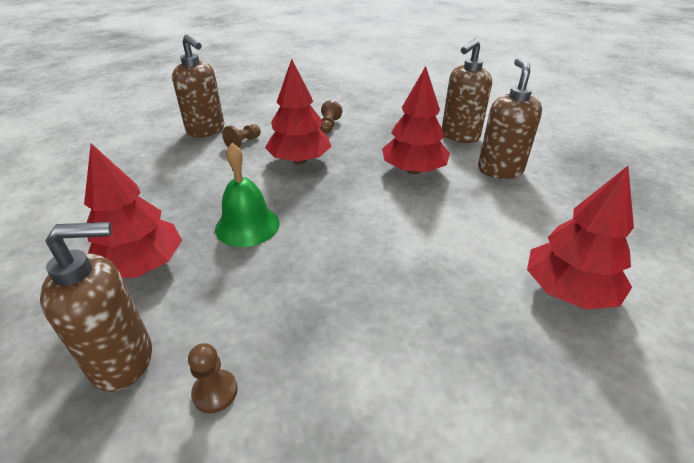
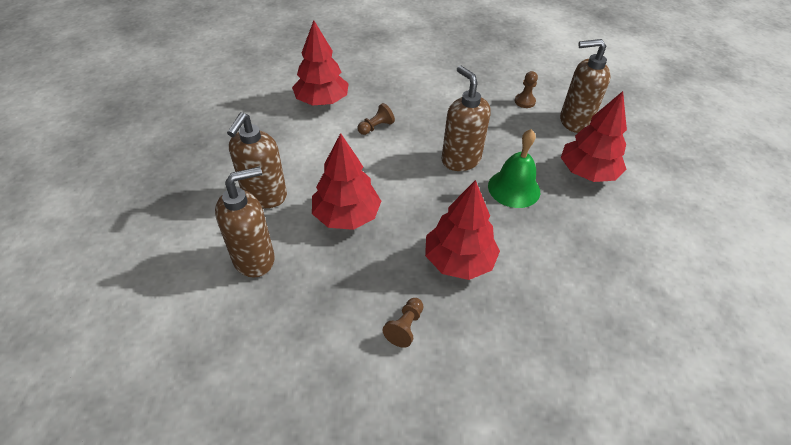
camera: 165 degrees left, 10 degrees up
(206, 130) = (581, 362): brown soap dispenser -> brown soap dispenser (460, 160)
(243, 143) = (525, 314): brown pawn -> brown pawn (376, 127)

